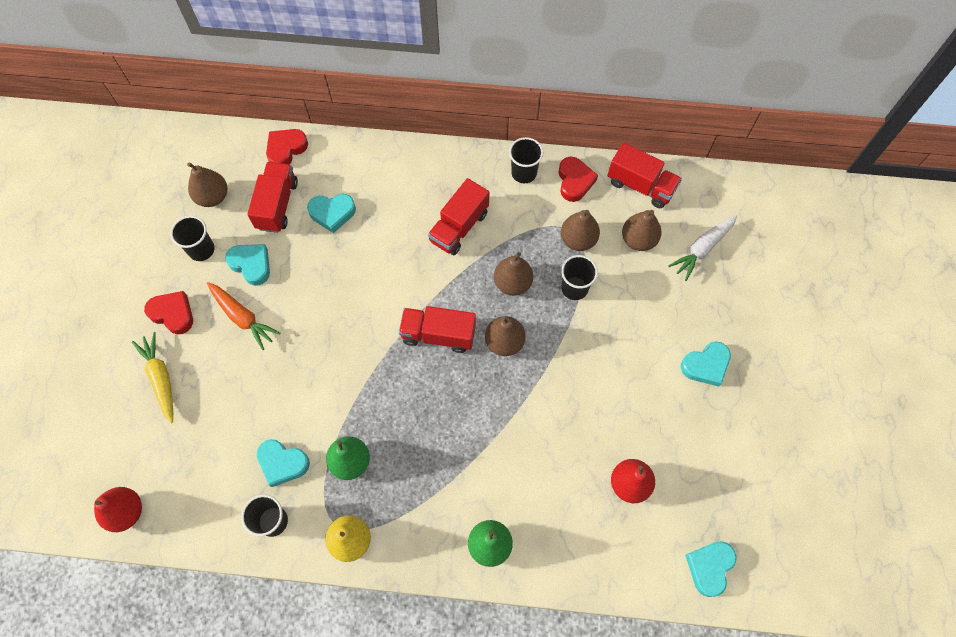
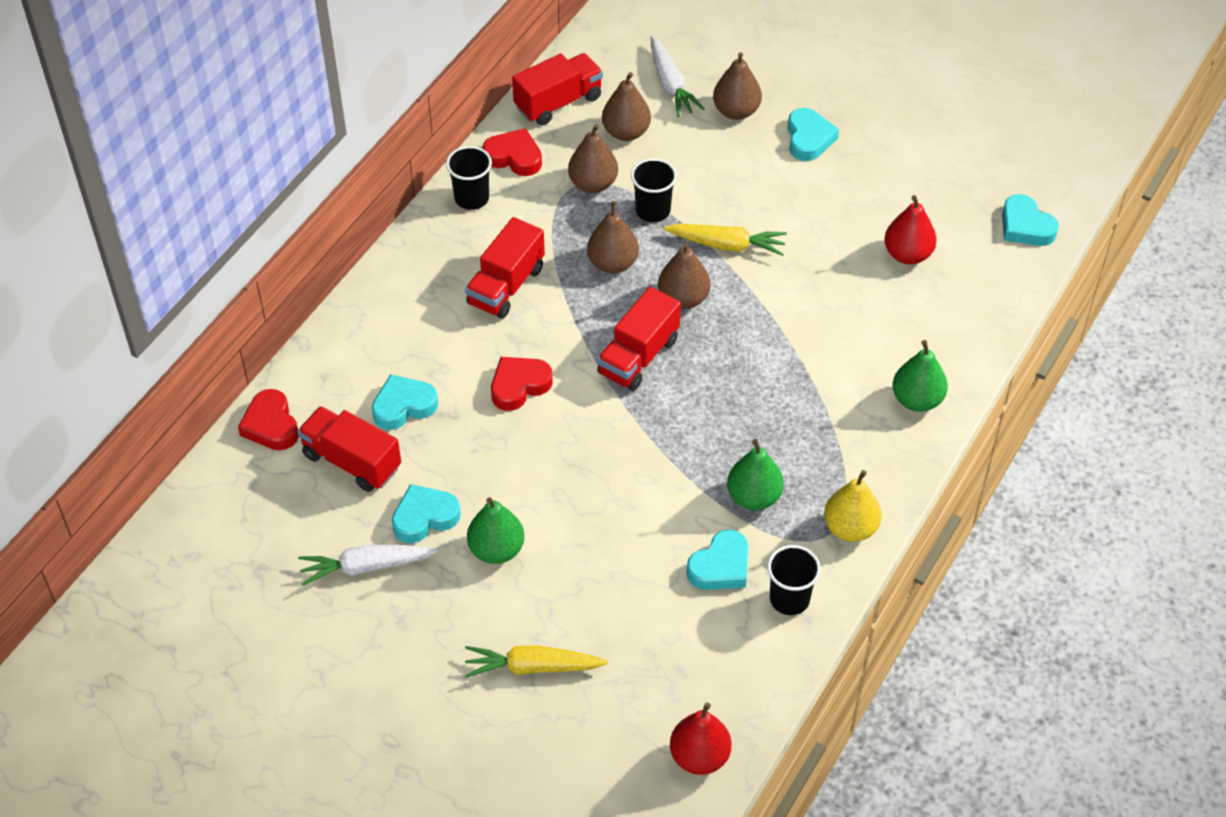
camera: 65 degrees left, 15 degrees down
(173, 314) = (444, 627): red heart -> red heart (519, 386)
(201, 250) = (366, 567): black cup -> white carrot
(213, 197) = (291, 530): brown pear -> brown pear (736, 111)
(242, 317) = (496, 550): orange carrot -> green pear
(332, 213) = (403, 406): turquoise heart -> turquoise heart turned 135 degrees counterclockwise
(459, 227) = (506, 286): red truck -> red truck turned 60 degrees clockwise
(569, 350) = (726, 245): none -> yellow carrot

